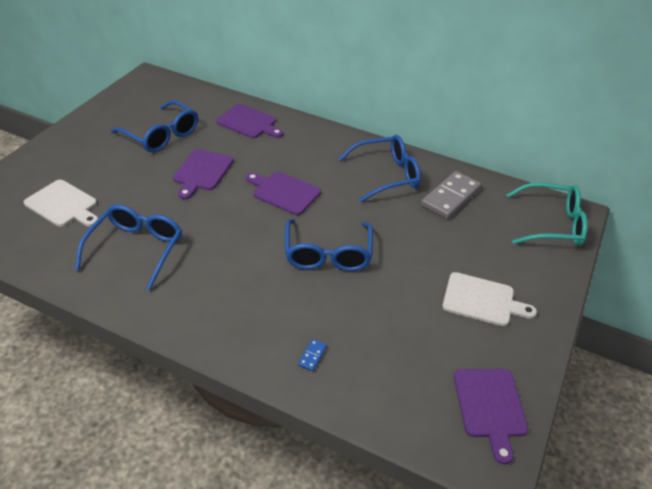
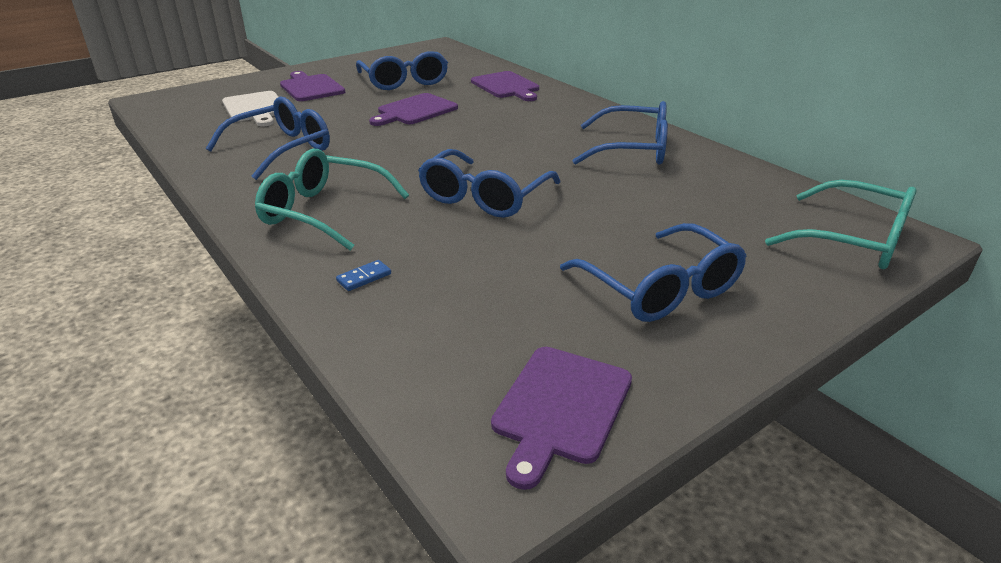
camera: 30 degrees right, 10 degrees down
(231, 306) = (323, 212): none -> turquoise glasses
(284, 192) = (488, 140): purple cutting board -> purple cutting board (311, 87)
(451, 197) = (707, 184): grey domino -> none
(482, 300) = (661, 289): white cutting board -> blue glasses

